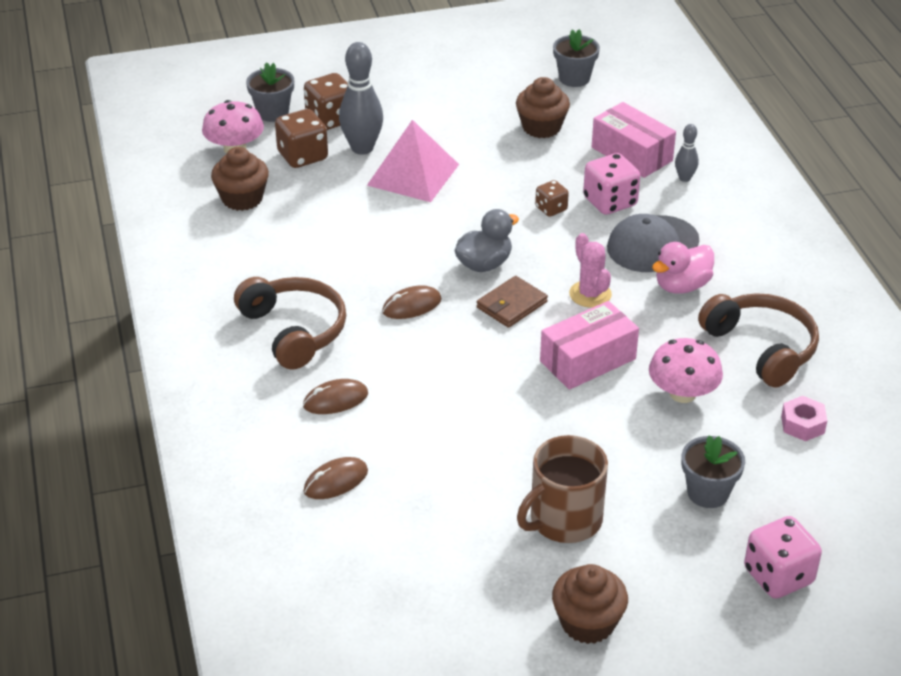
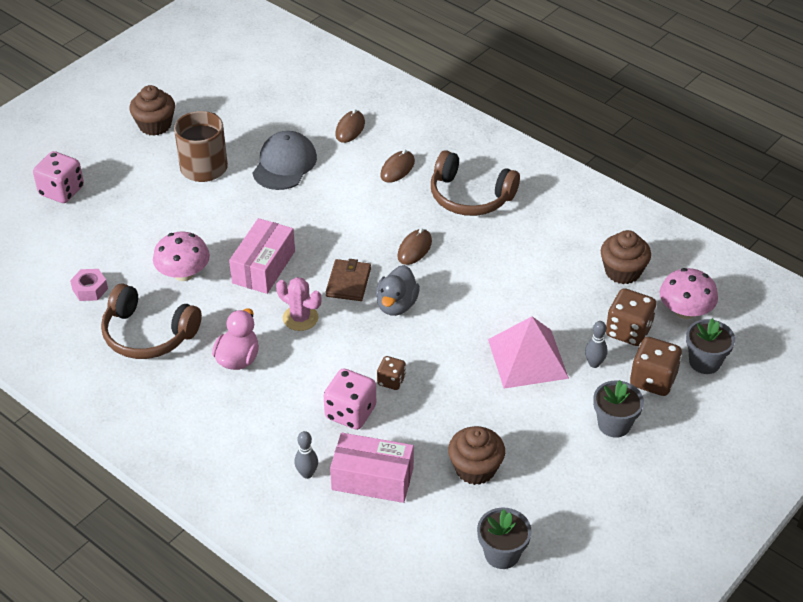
camera: 145 degrees right, 5 degrees up
(362, 148) = (594, 363): grey bowling pin -> grey bowling pin, size x0.52
(652, 244) = (286, 387): grey cap -> grey cap (284, 164)
(708, 493) = (129, 218): grey flower pot -> grey flower pot (614, 424)

